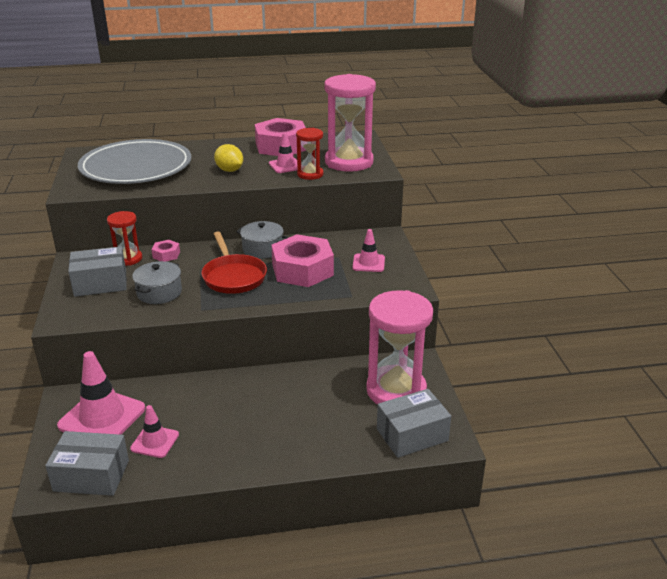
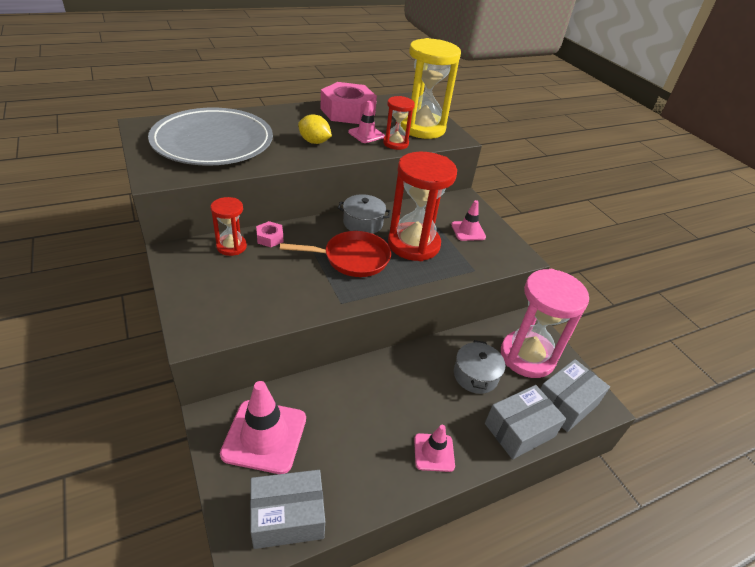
camera: 20 degrees left, 10 degrees up
(100, 283) = (216, 281): grey box -> grey box (519, 430)
(155, 442) = (335, 457): pink traffic cone -> pink traffic cone (434, 452)
(159, 292) = (287, 286): grey pot -> grey pot (475, 375)
(233, 276) = (352, 258): red pan -> red pan turned 60 degrees counterclockwise
(302, 270) = (413, 244): pink nut -> red hourglass
(349, 162) = (422, 128): pink hourglass -> yellow hourglass

